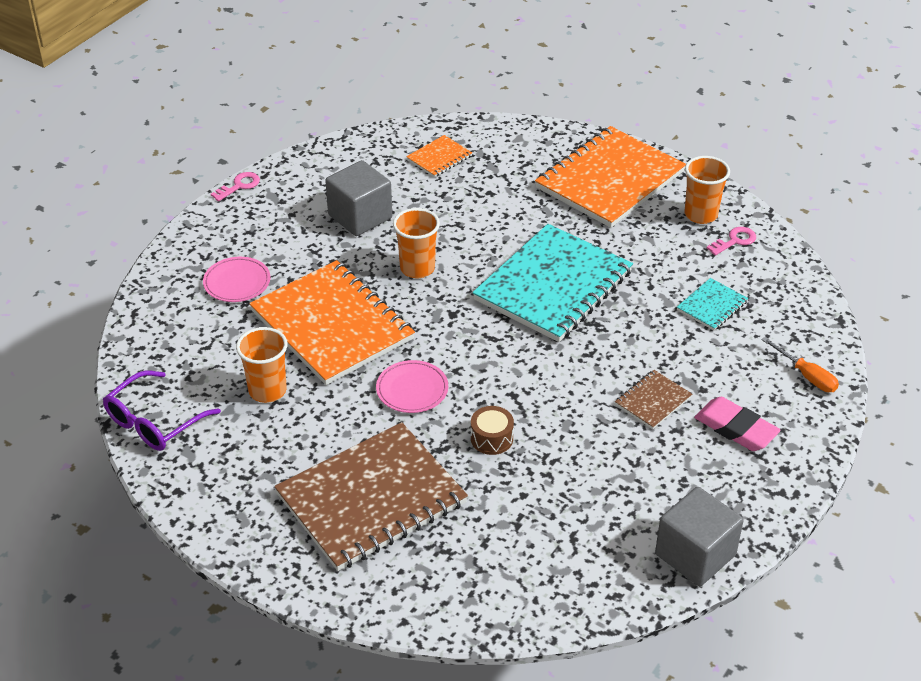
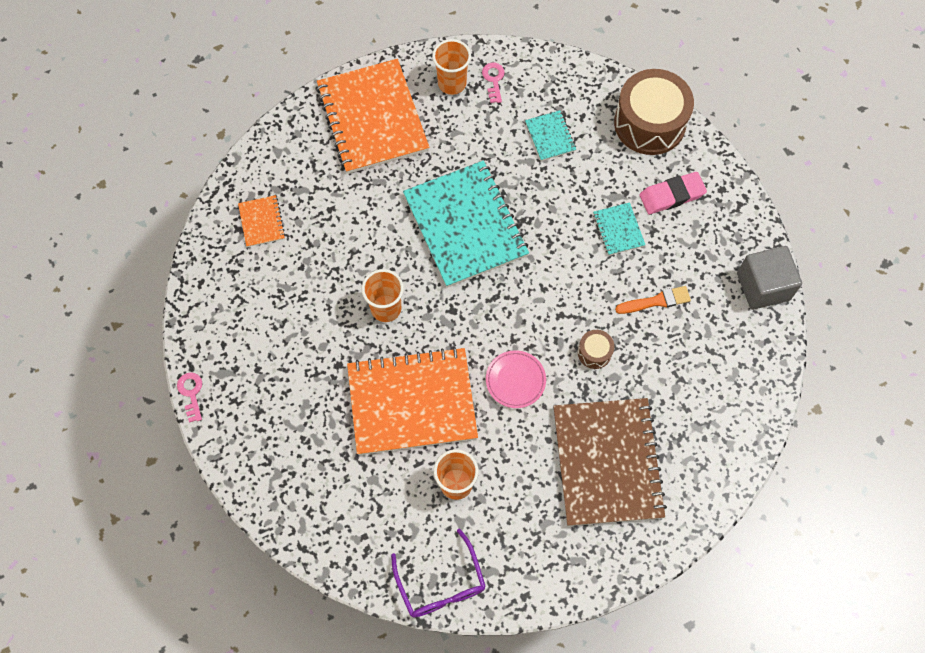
camera: 60 degrees left, 25 degrees up
(237, 282) = (316, 450): pink plate -> none
(360, 216) = (295, 318): grey cube -> none
(594, 466) = (656, 301): none -> orange brush
(653, 401) = (618, 230): brown notebook -> turquoise notebook
(806, 376) = (649, 123): orange screwdriver -> brown drum

